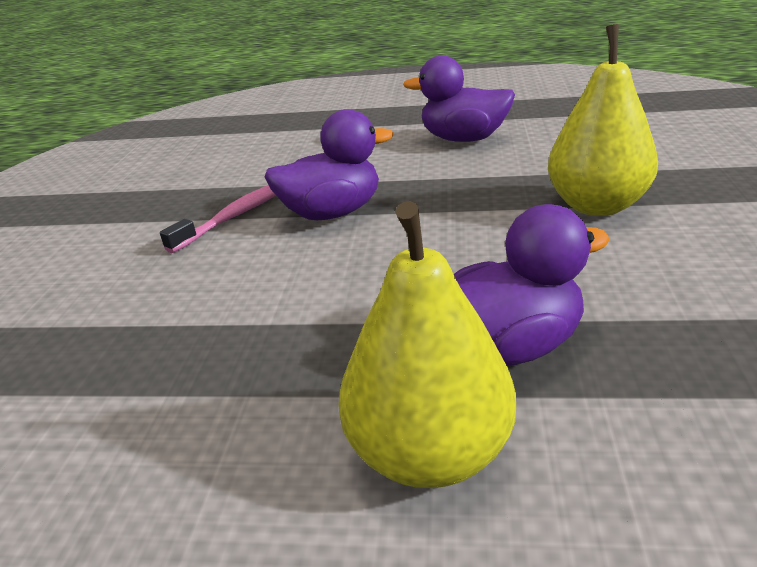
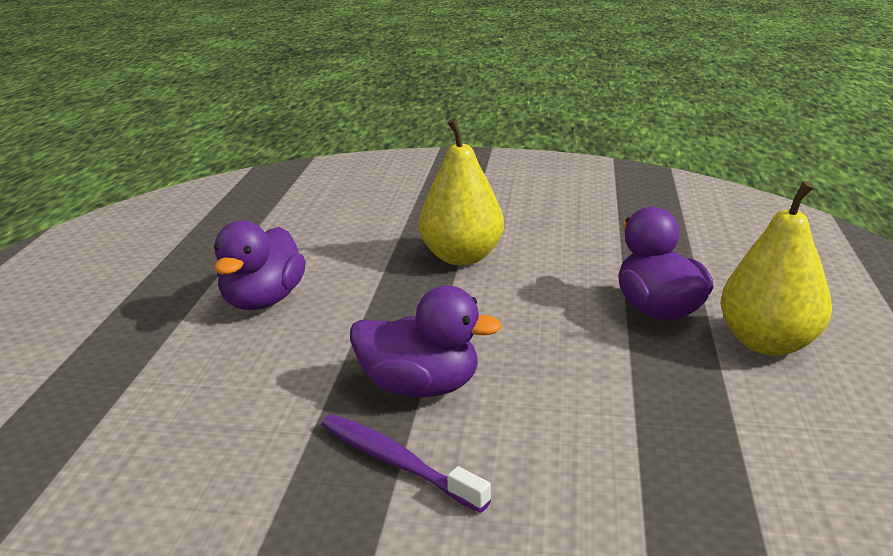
camera: 90 degrees left, 5 degrees down
(236, 216) = (396, 462): pink toothbrush -> purple toothbrush
(332, 213) = (420, 387): purple duck -> purple duck turned 120 degrees clockwise

